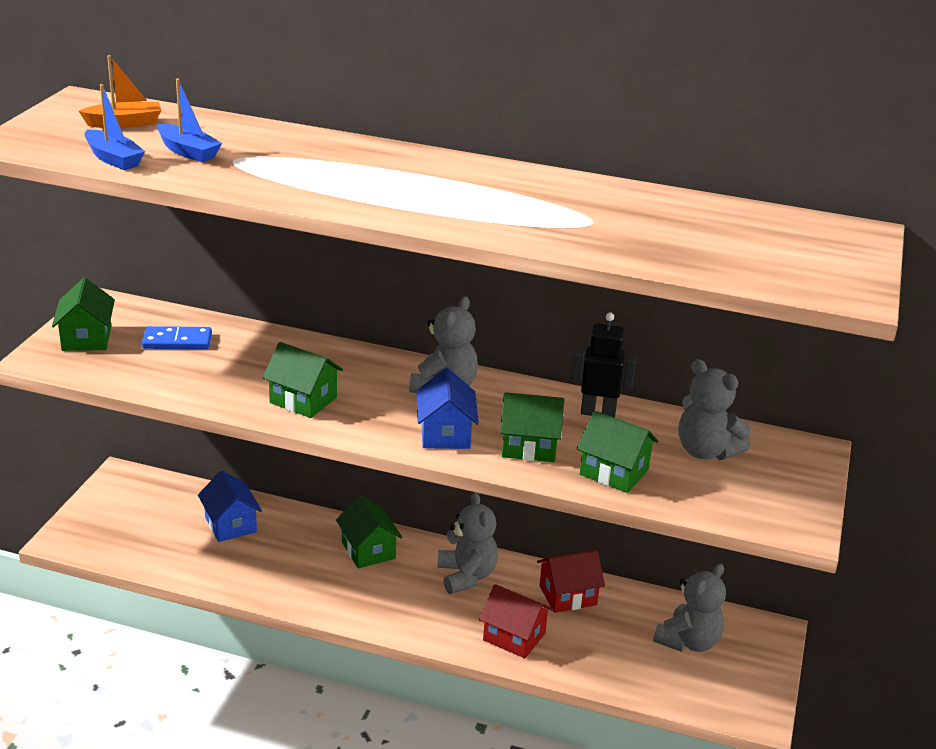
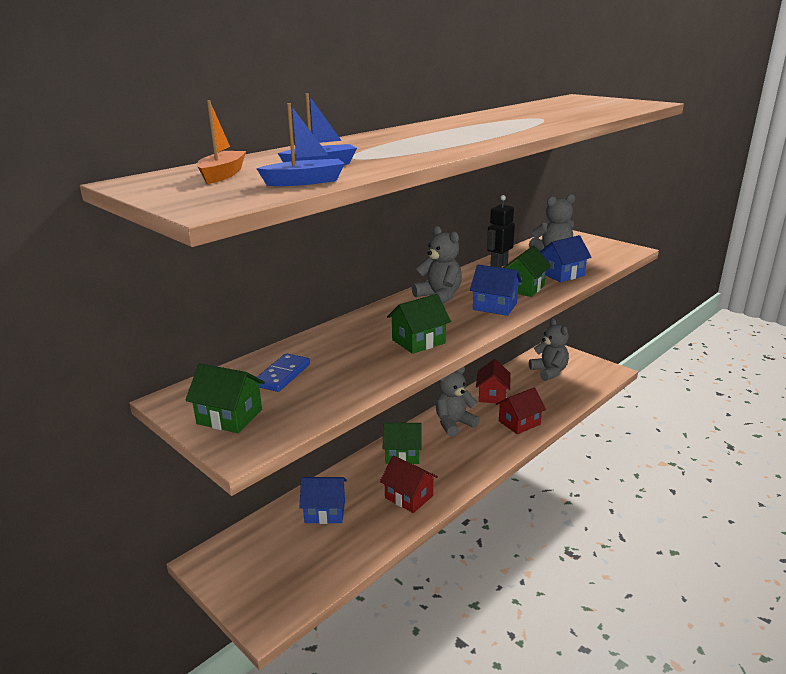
camera: 60 degrees left, 5 degrees down
(289, 577) = (409, 497): none -> red house
(466, 576) = (454, 424): grey teddy bear -> grey teddy bear turned 45 degrees counterclockwise
(614, 472) = (562, 274): green house -> blue house

